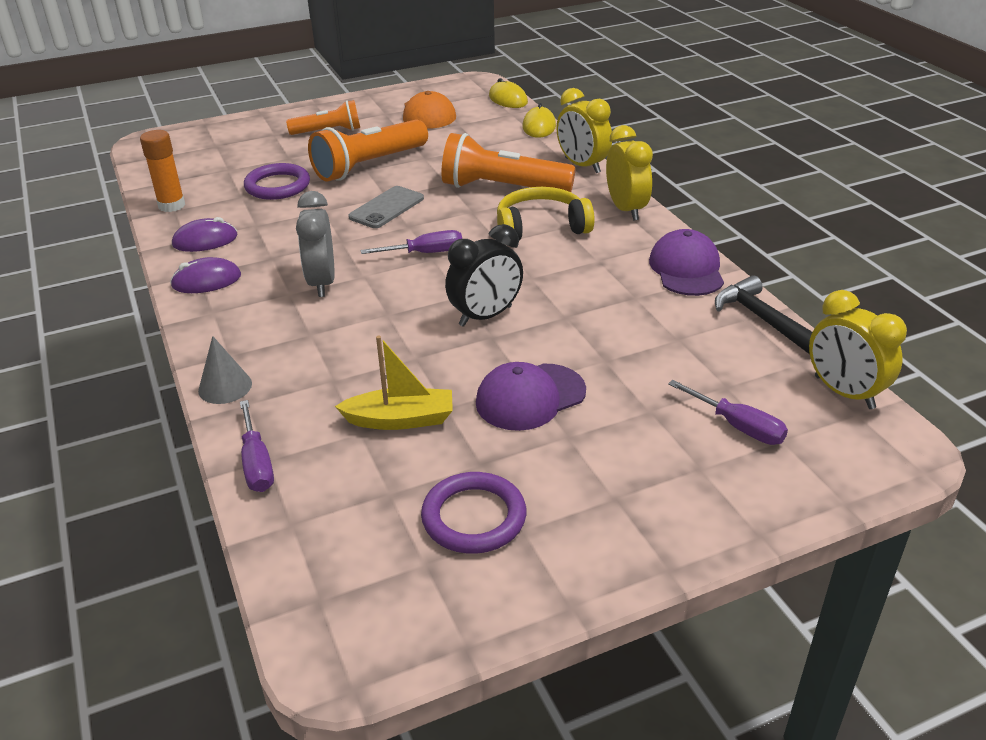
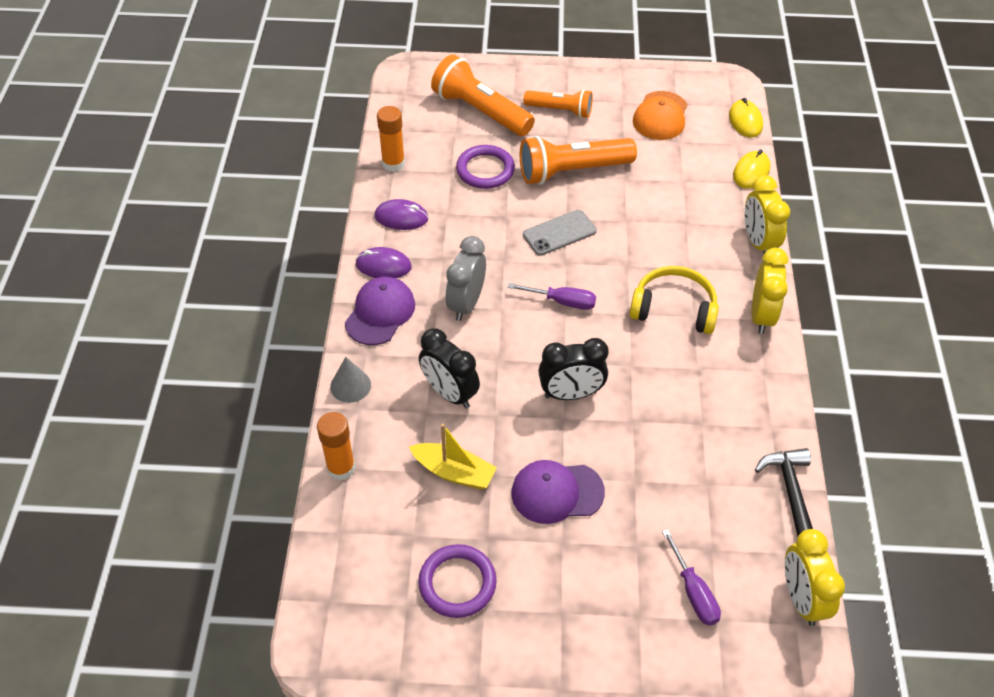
camera: 25 degrees right, 15 degrees up
(256, 463) = (341, 468): purple screwdriver -> orange glue stick
(350, 356) = (449, 393): none -> black clock
(502, 188) = (670, 245): orange flashlight -> orange flashlight (481, 111)
(686, 269) = (766, 410): purple cap -> purple cap (380, 313)

